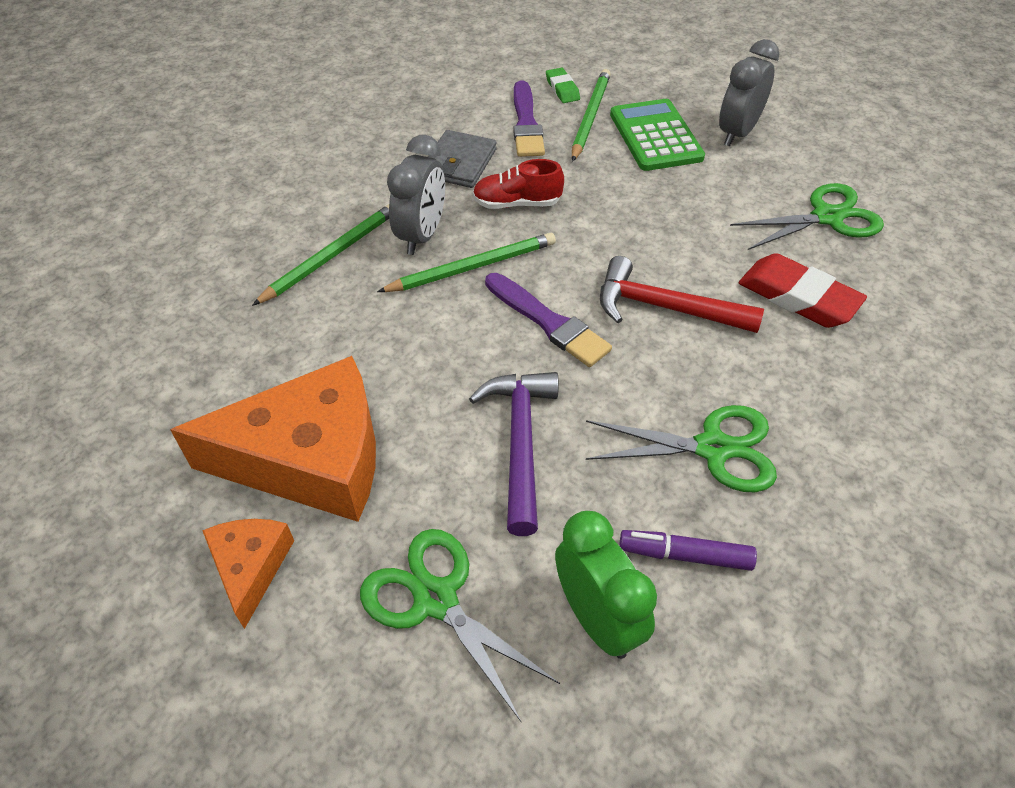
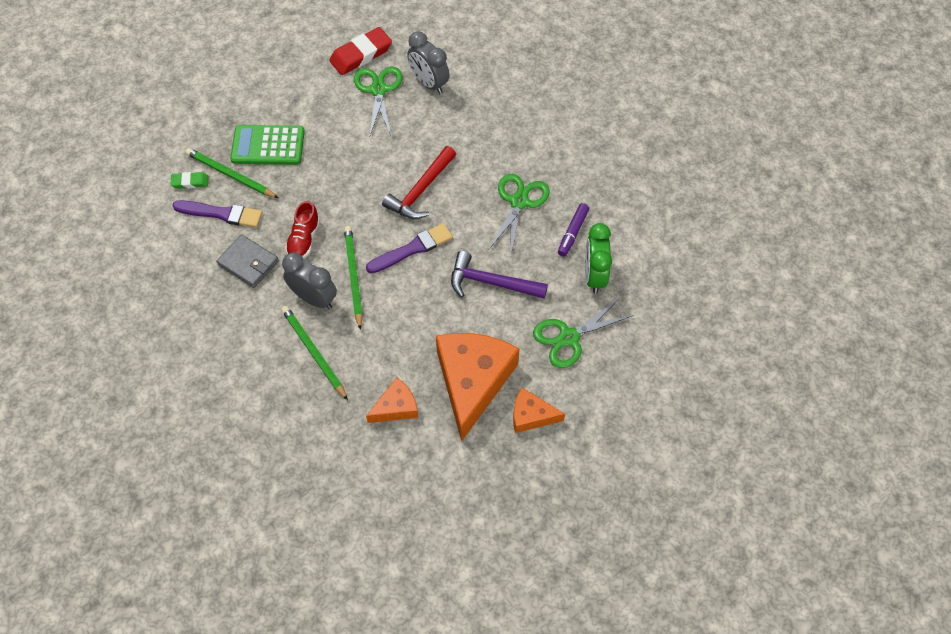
camera: 75 degrees left, 10 degrees up
(250, 367) = (396, 407): none -> orange cheese
(597, 618) = (594, 276): green clock -> green clock turned 75 degrees counterclockwise
(737, 133) = (284, 102): grey clock -> grey clock (429, 83)
(798, 297) = (434, 128): red eraser -> red eraser (361, 55)

